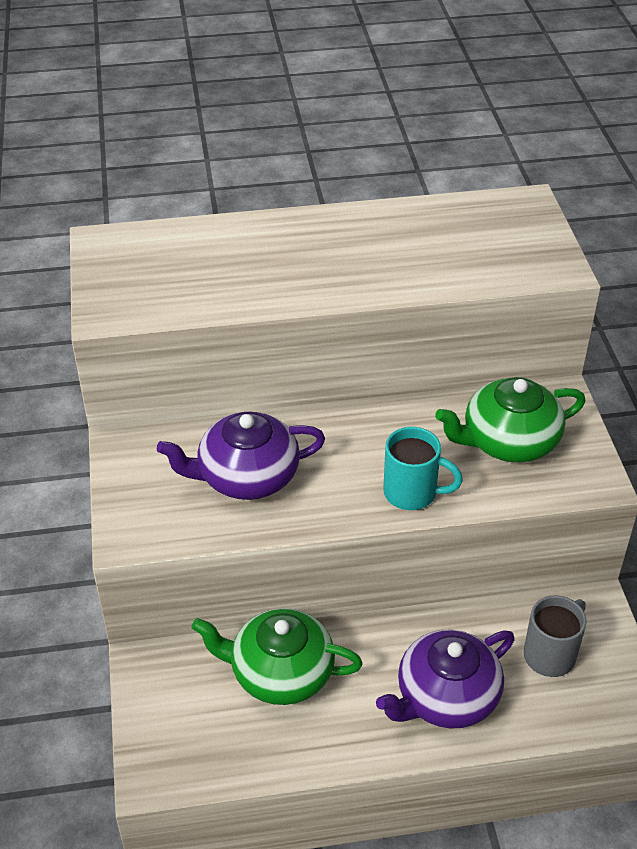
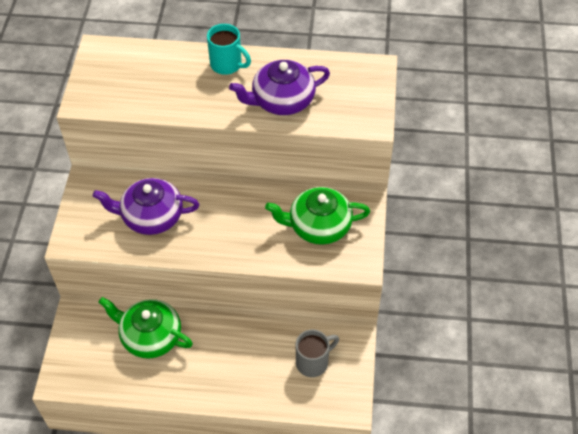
camera: 15 degrees right, 10 degrees up
(412, 493) = (245, 249): turquoise mug -> turquoise mug (227, 65)
(446, 696) = (240, 373): purple teapot -> purple teapot (282, 100)

